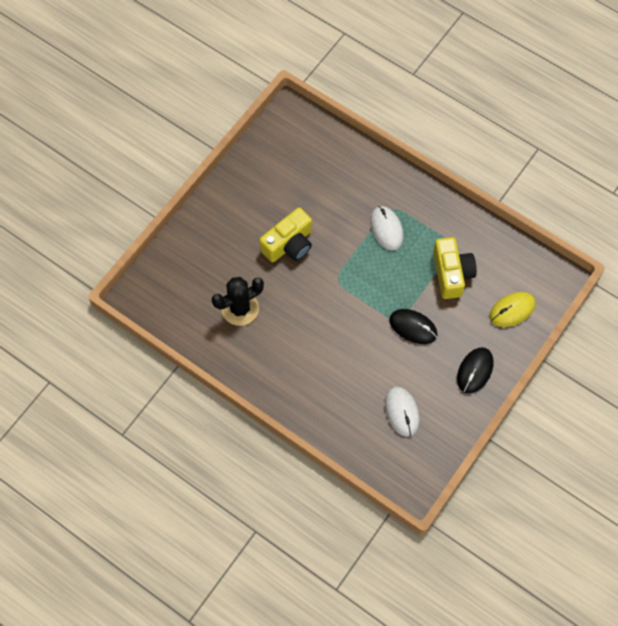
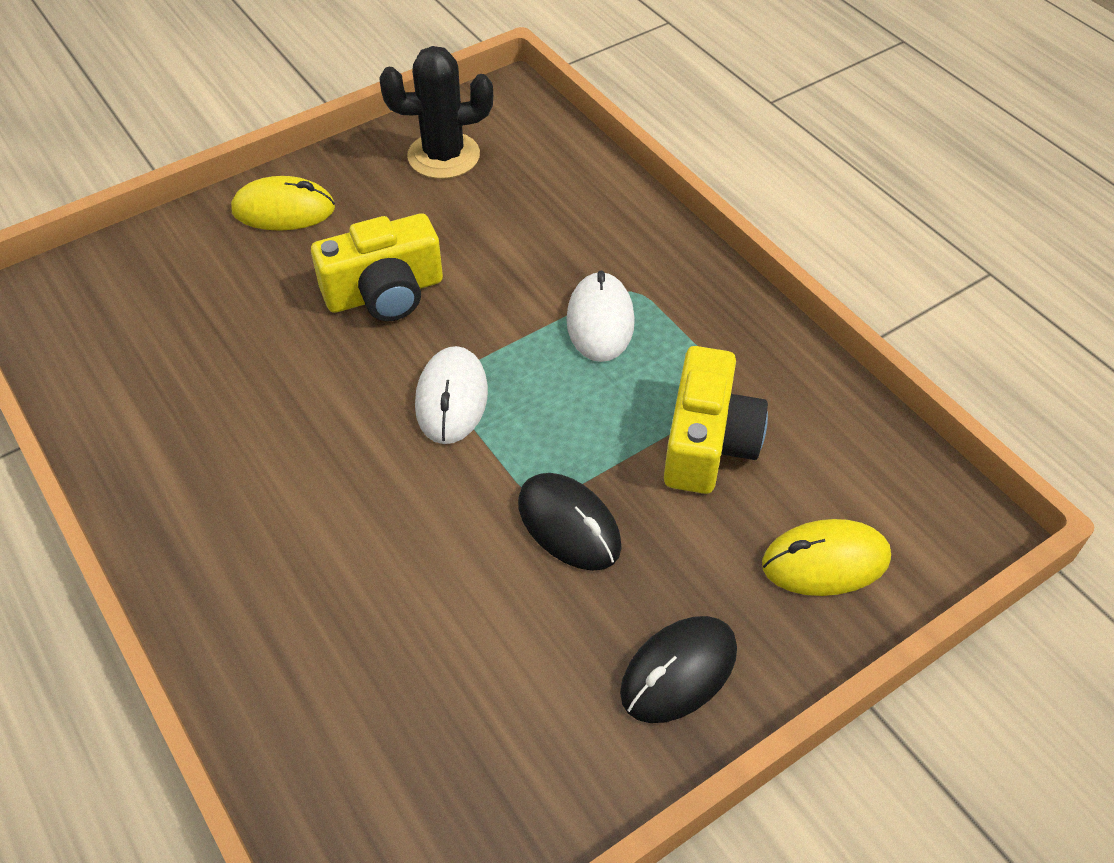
camera: 20 degrees right, 15 degrees down
(220, 214) = (283, 210): none -> yellow mouse
(240, 308) = (215, 375): black cactus -> black cactus (443, 156)
(401, 412) = (450, 709): white mouse -> white mouse (451, 398)

